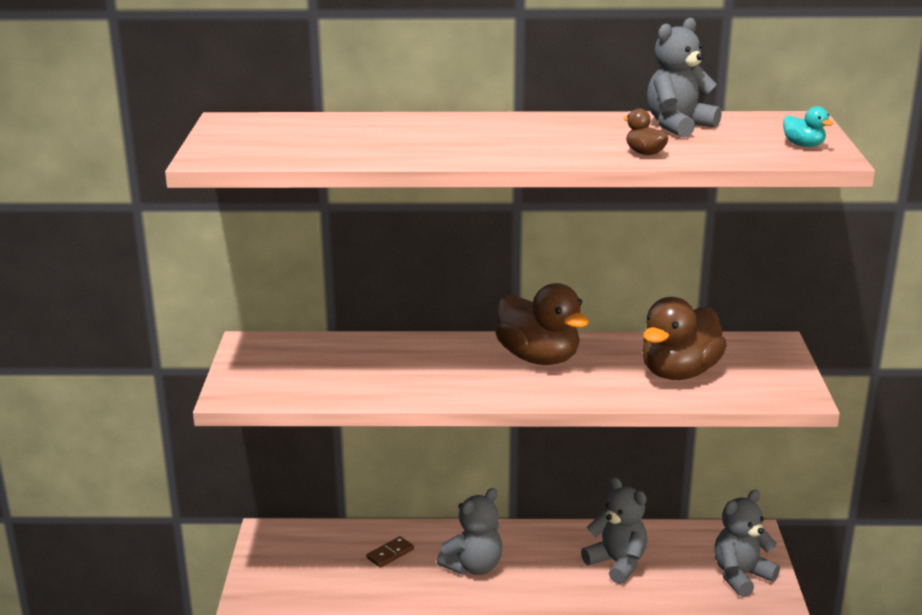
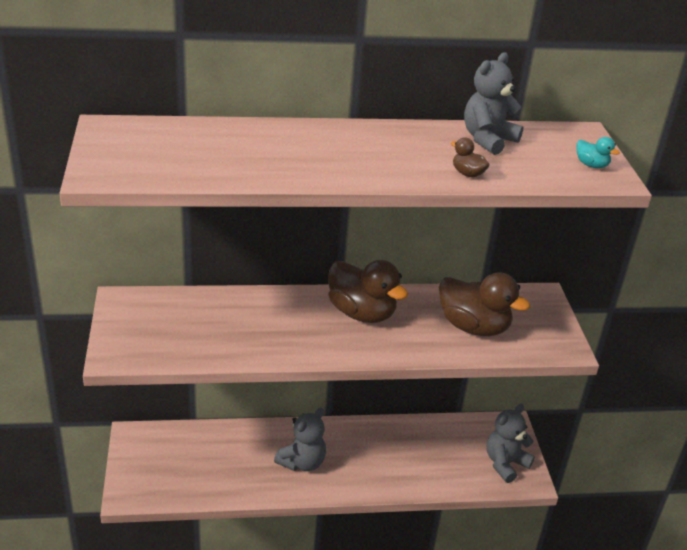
camera: 10 degrees left, 10 degrees up
(390, 554) = (235, 452): brown domino -> none
(617, 563) = (412, 455): grey teddy bear -> none
(679, 373) = (473, 327): brown duck -> brown duck turned 90 degrees counterclockwise

